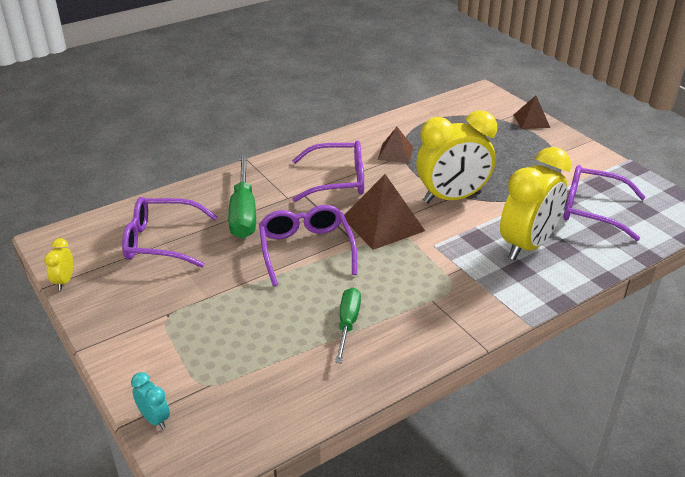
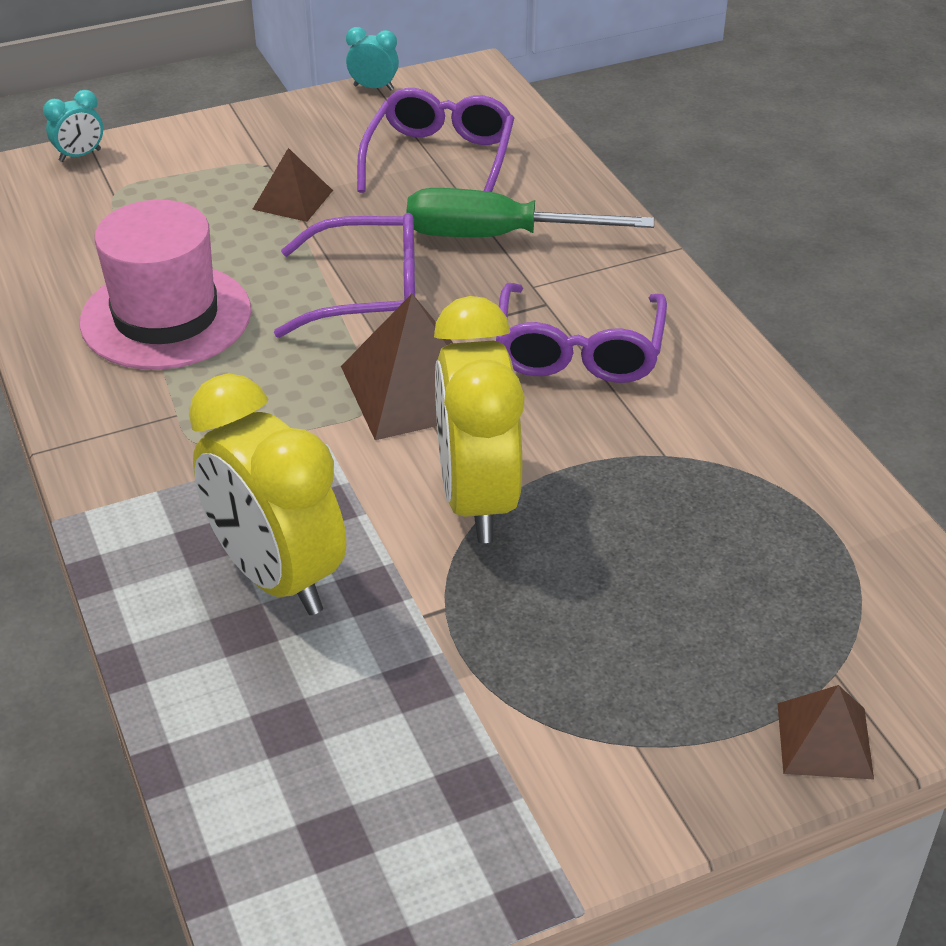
camera: 100 degrees right, 5 degrees up
(64, 281) = (373, 88): yellow clock -> turquoise clock
(347, 324) = (166, 317): green screwdriver -> pink hat
(395, 153) = (676, 445): brown pyramid -> brown pyramid (293, 199)
(591, 209) = (367, 729): purple glasses -> none

